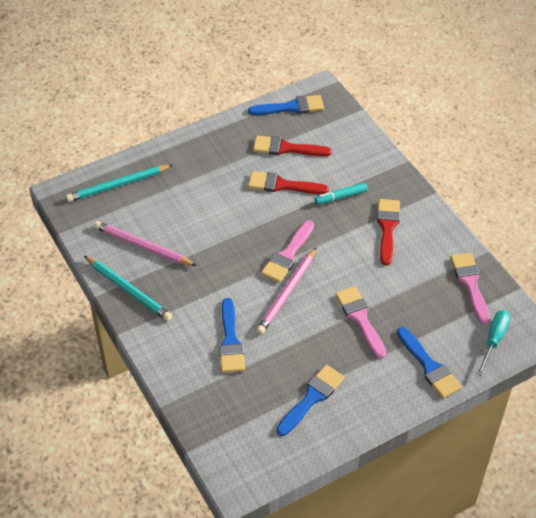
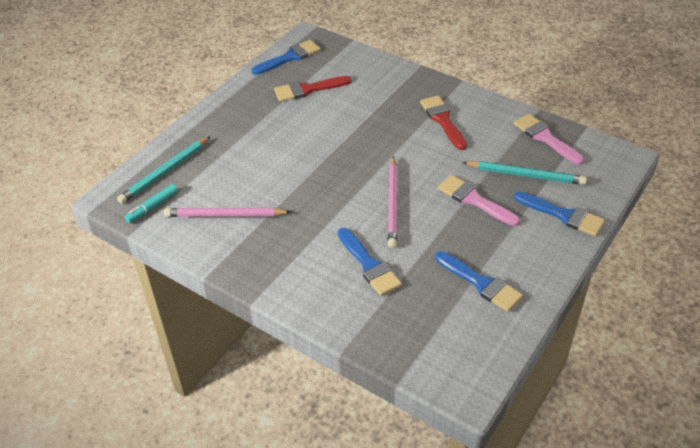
camera: 25 degrees left, 5 degrees down
(128, 290) = (236, 259): turquoise pencil -> turquoise pencil (525, 175)
(282, 185) = (325, 119): red brush -> none
(287, 255) = (370, 173): pink brush -> none
(312, 398) = (481, 283): blue brush -> blue brush turned 120 degrees clockwise
(341, 197) = (384, 110): turquoise marker -> turquoise marker (152, 207)
(493, 340) = (599, 173): turquoise screwdriver -> none

